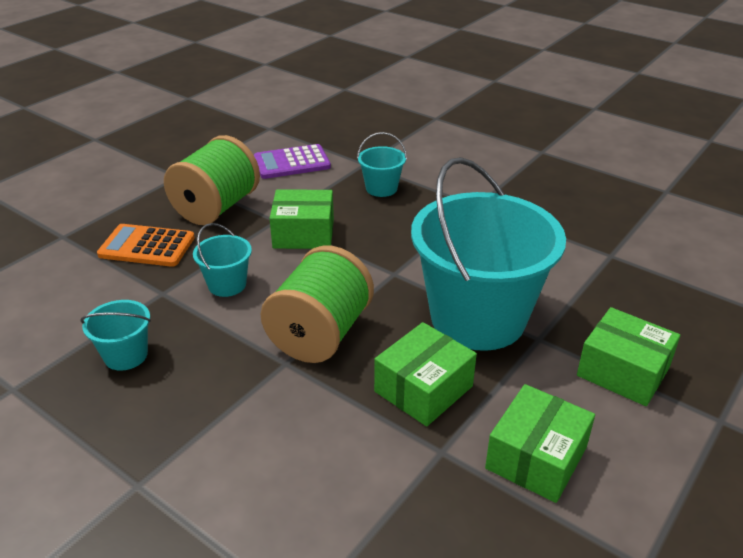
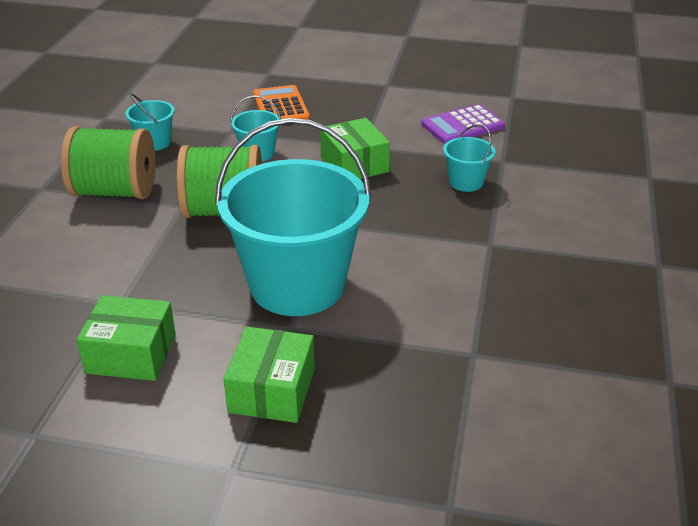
camera: 65 degrees right, 0 degrees up
(216, 207) = (357, 115): green spool -> green spool (115, 192)
(292, 163) = (462, 125): purple calculator -> purple calculator turned 75 degrees counterclockwise
(423, 389) = (185, 277): green box -> none

